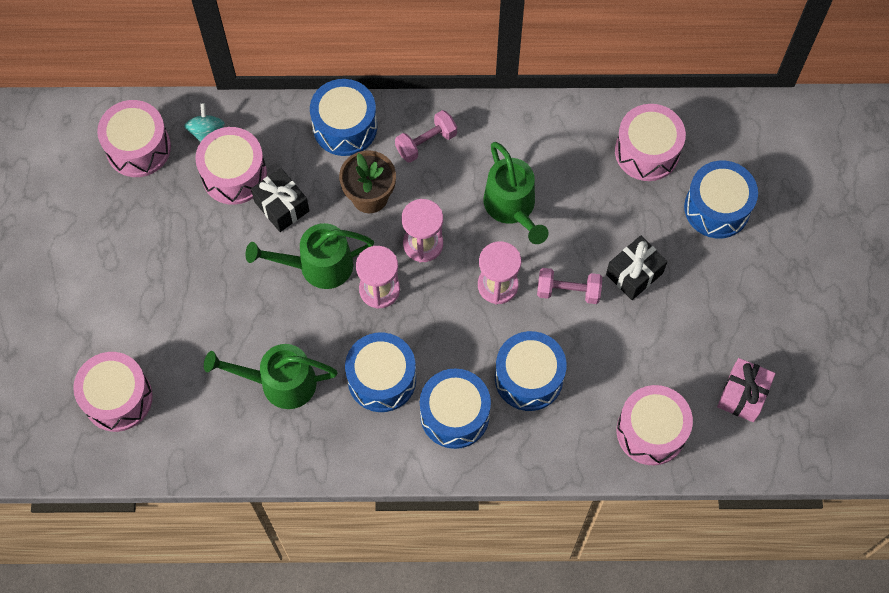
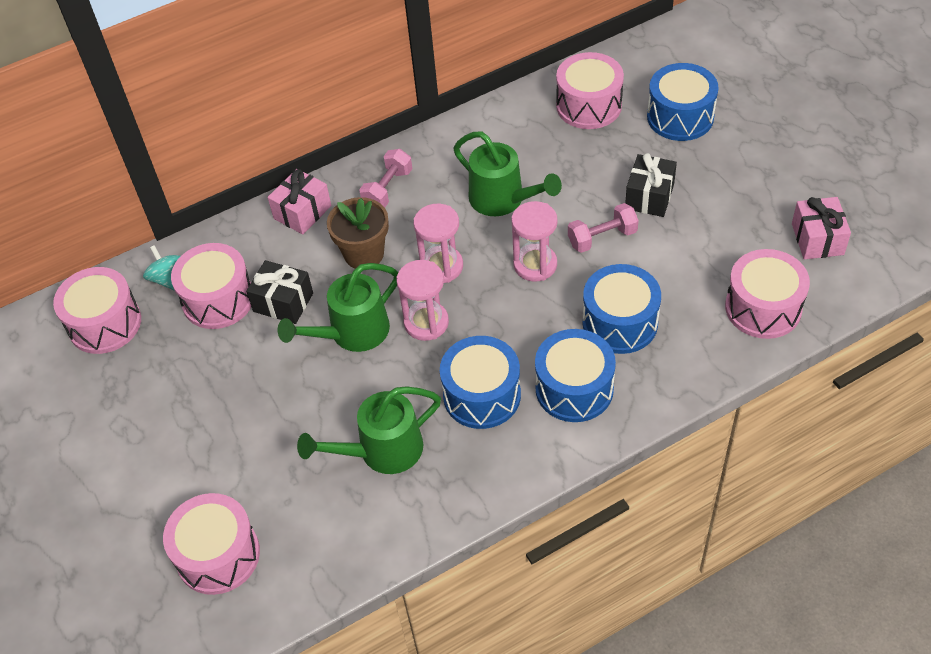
camera: 25 degrees left, 15 degrees down
(345, 127) = (302, 212): blue drum -> pink gift

